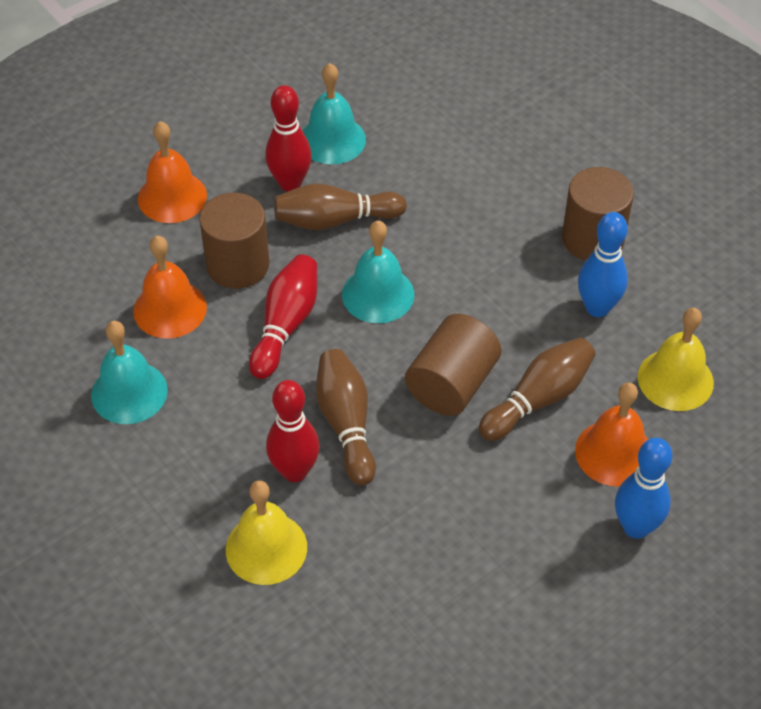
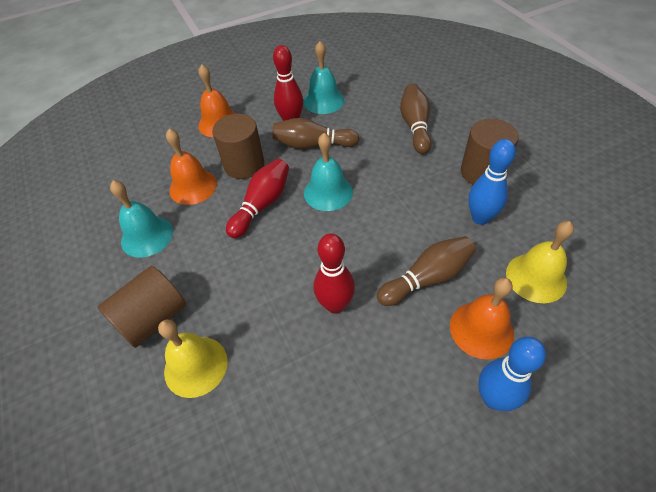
camera: 15 degrees right, 0 degrees up
(294, 471) = (236, 308): red bowling pin -> red bowling pin (335, 305)
(346, 424) = (282, 277): brown bowling pin -> brown bowling pin (415, 126)
(452, 384) = (365, 258): brown cylinder -> brown cylinder (153, 318)

